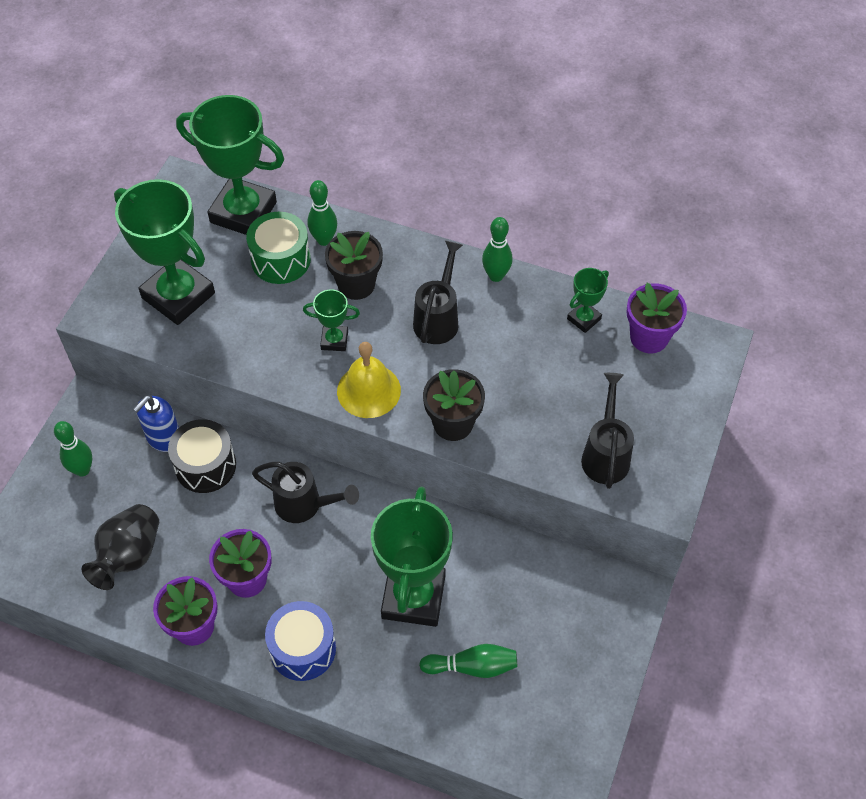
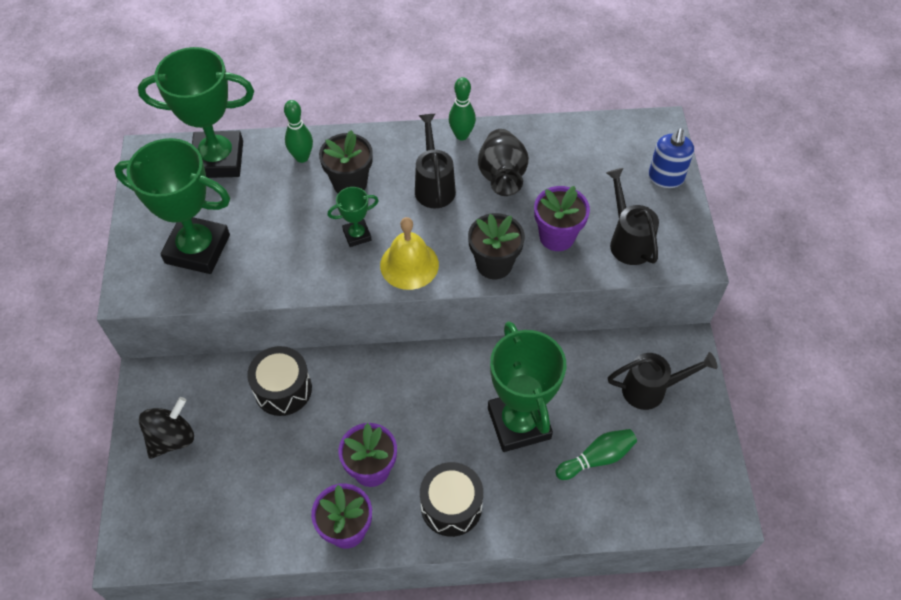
camera: 25 degrees left, 0 degrees up
(82, 470) = (172, 438): green bowling pin -> black spinning top
(129, 556) = (255, 494): black vase -> black vase (502, 176)
(163, 438) = (232, 381): blue soap dispenser -> blue soap dispenser (665, 178)
(281, 260) = (273, 186): green drum -> none
(303, 649) = (451, 506): blue drum -> black drum
(305, 505) = (387, 386): black watering can -> black watering can (651, 389)
(584, 319) = (550, 143): green trophy -> none
(649, 337) = (608, 139): purple flower pot -> purple flower pot (557, 236)

